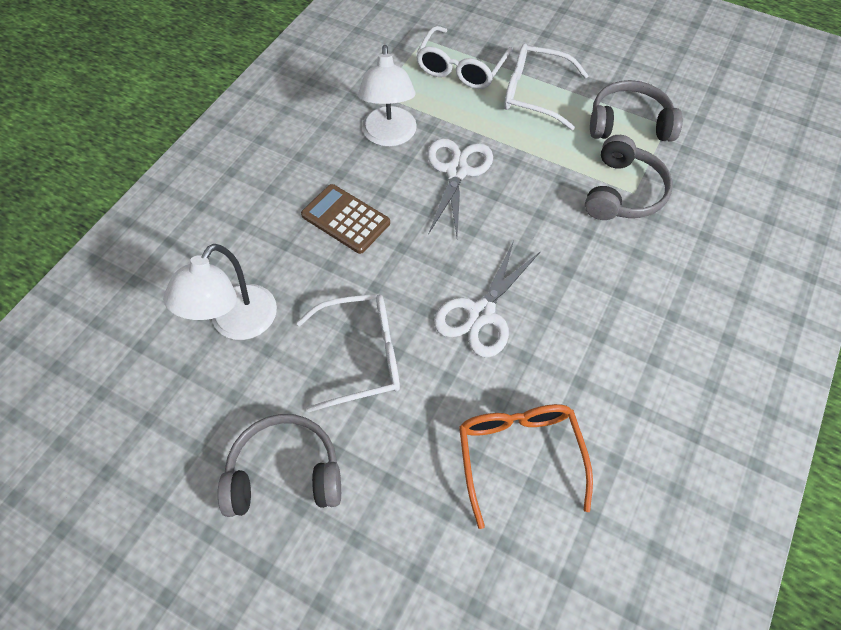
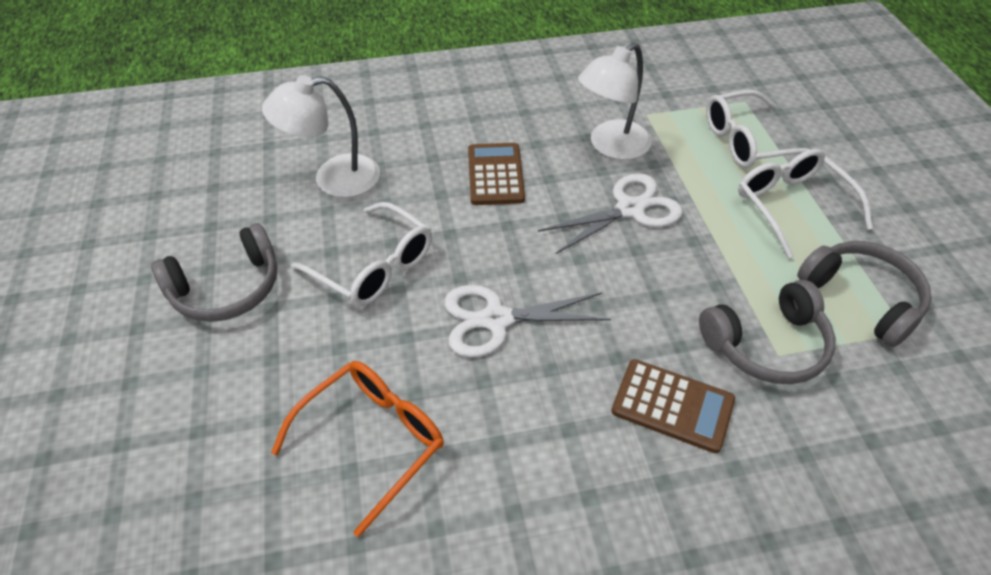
camera: 50 degrees right, 10 degrees down
(285, 473) = (227, 288): grey headphones -> grey headphones turned 105 degrees clockwise
(626, 270) = (672, 405): none -> brown calculator

